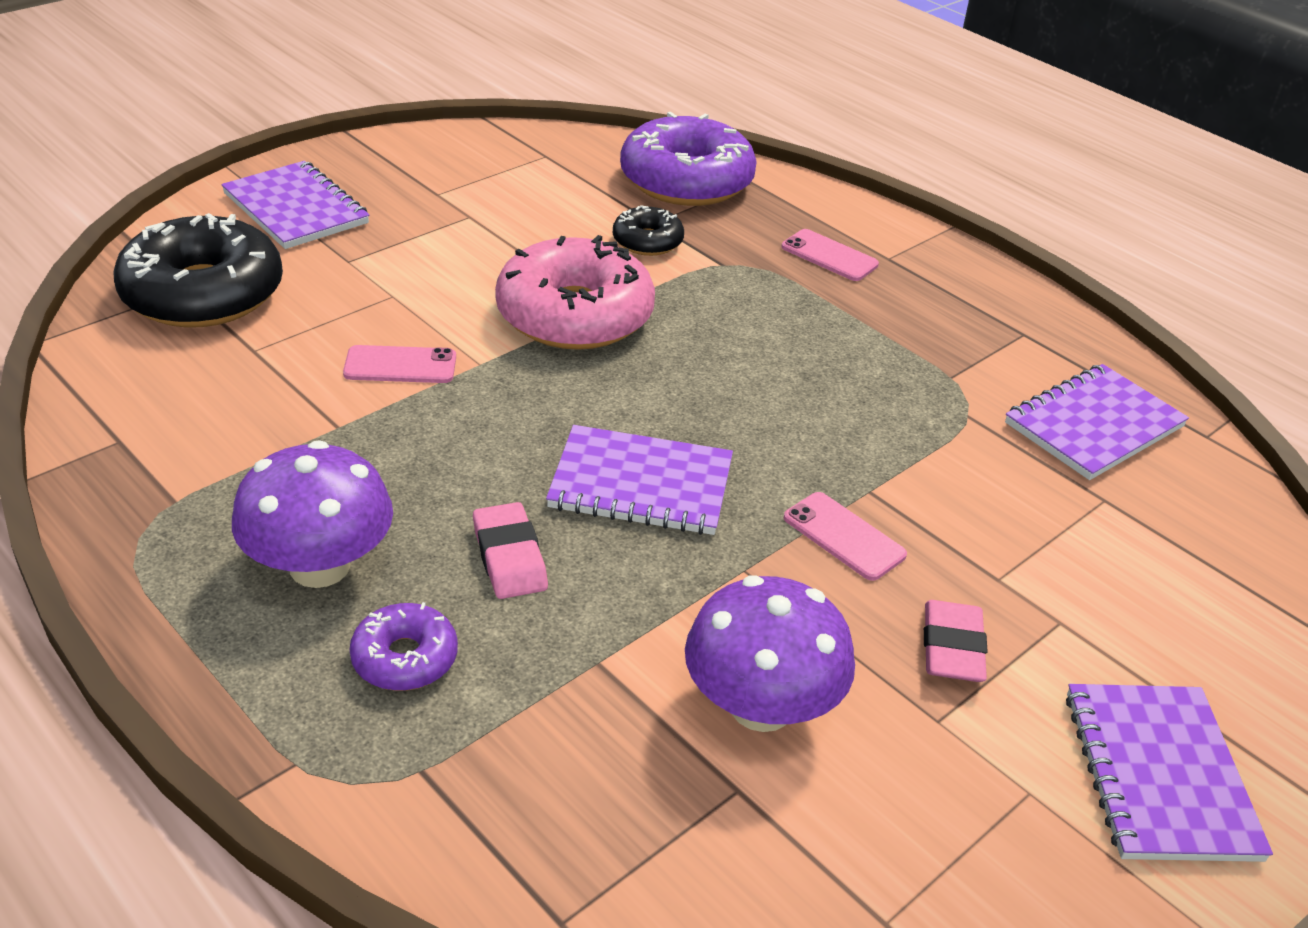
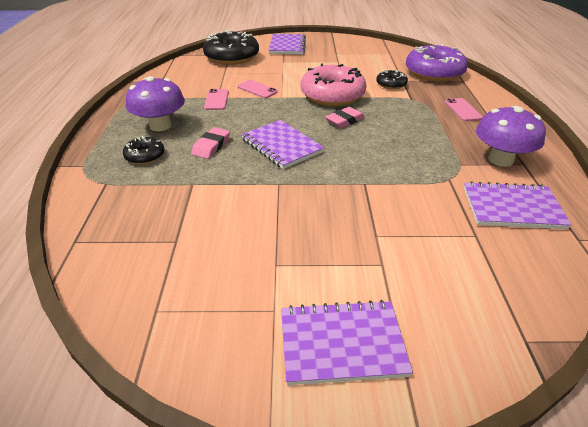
camera: 45 degrees right, 0 degrees up
(405, 658) = (145, 156): purple donut -> black donut
(761, 706) = (220, 223): purple mushroom -> purple mushroom (500, 159)
(844, 536) = (331, 192): pink phone -> pink phone (216, 100)
(952, 648) = (319, 246): pink eraser -> pink eraser (344, 120)
(1159, 775) = (342, 344): purple notebook -> purple notebook turned 45 degrees clockwise

